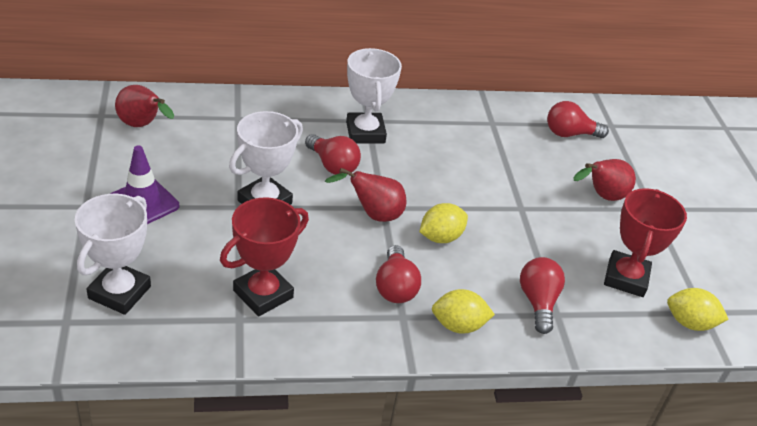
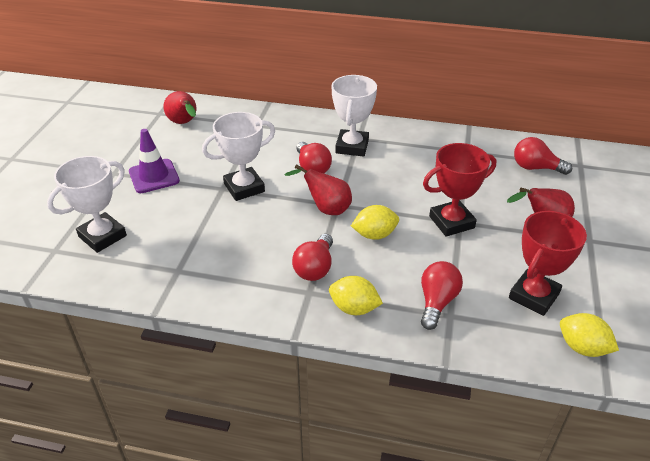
camera: 25 degrees right, 0 degrees up
(263, 294) = (206, 255): red trophy -> red trophy (451, 222)

